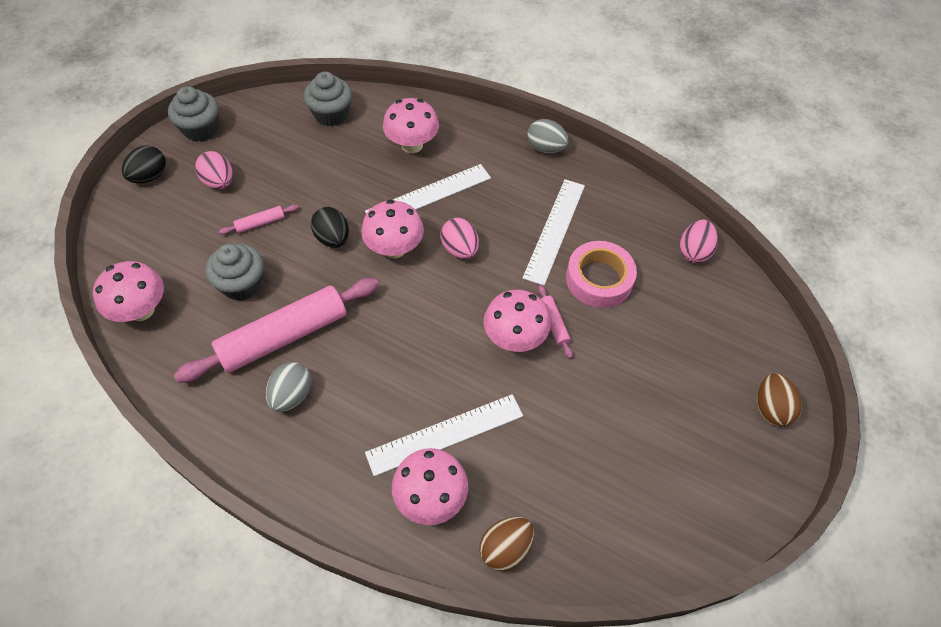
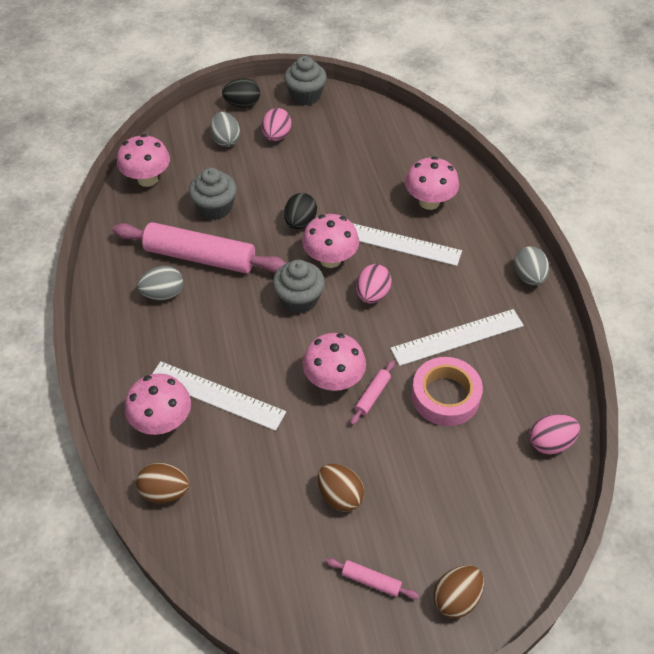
camera: 50 degrees right, 5 degrees down
(175, 219) = (226, 140): none -> grey egg
(260, 223) = (269, 179): pink rolling pin -> pink rolling pin (371, 581)
(331, 114) = (399, 142): grey cupcake -> grey cupcake (299, 299)
(624, 417) = (340, 495): none -> brown egg

